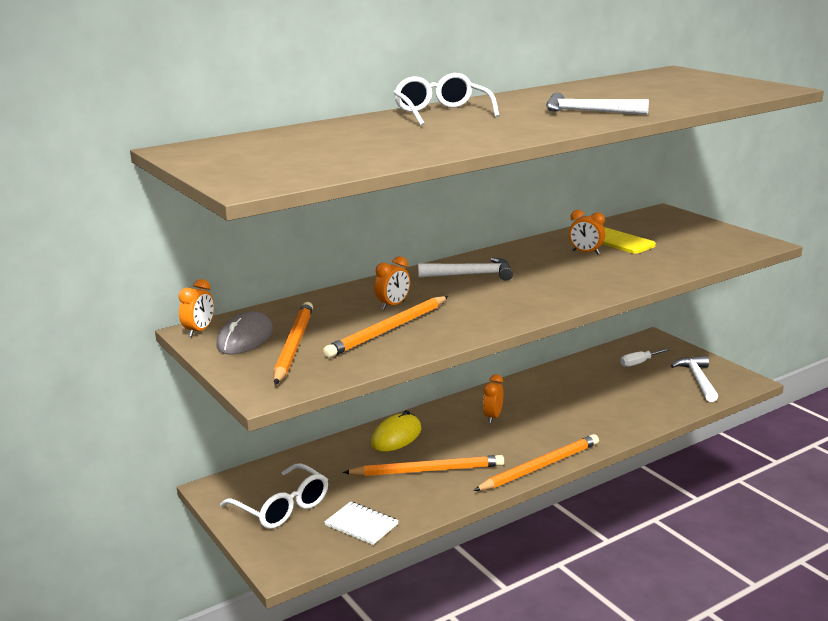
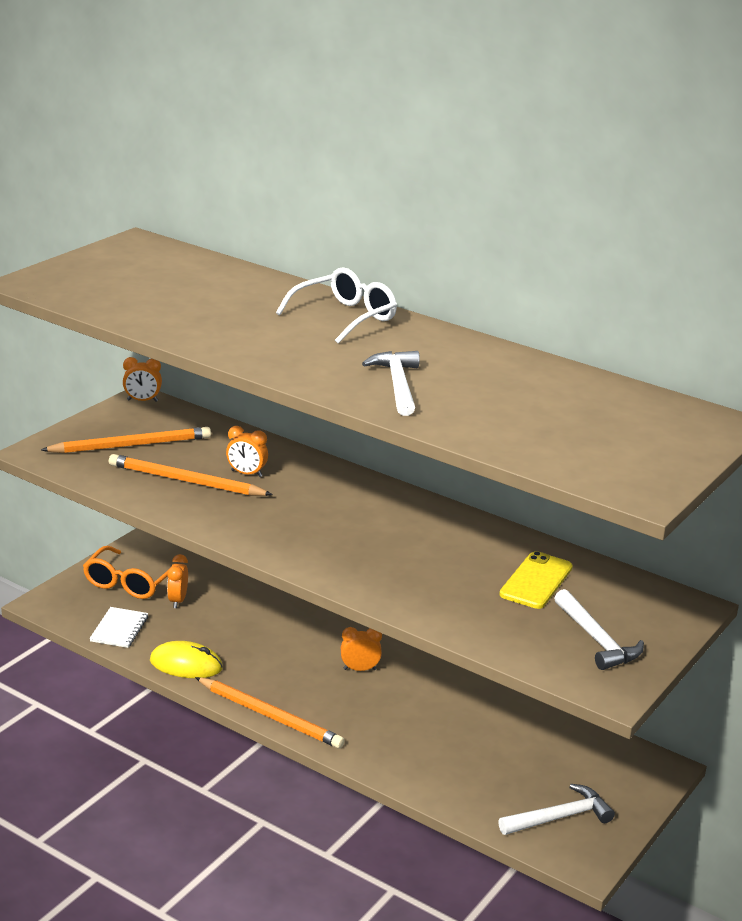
camera: 65 degrees right, 5 degrees up
(245, 338) = (136, 422): grey mouse -> none
(282, 508) = (129, 583): white glasses -> orange glasses
(396, 436) = (284, 616): yellow mouse -> yellow mouse (186, 664)
(428, 470) = (228, 647): orange pencil -> none
(471, 275) = (356, 502): white hammer -> white hammer (597, 640)
(585, 252) = (478, 562): orange clock -> orange clock (177, 601)
(639, 363) = (574, 762): white screwdriver -> none

